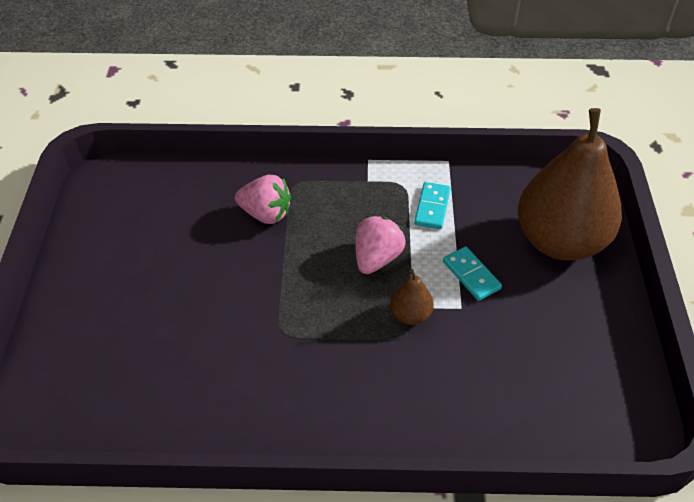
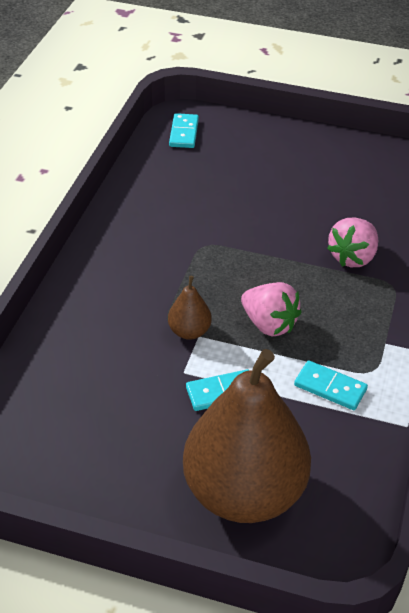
camera: 105 degrees right, 5 degrees down
(69, 405) = (184, 133): none -> turquoise domino

